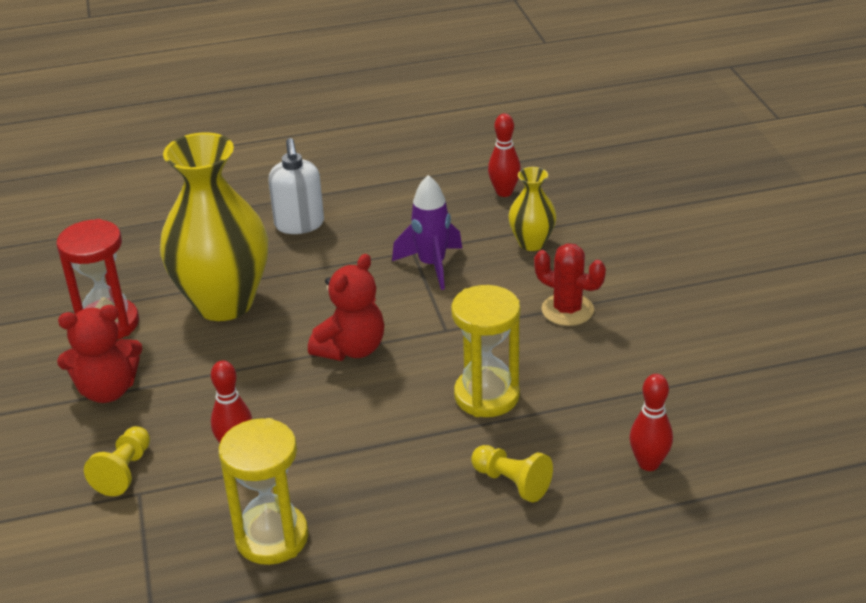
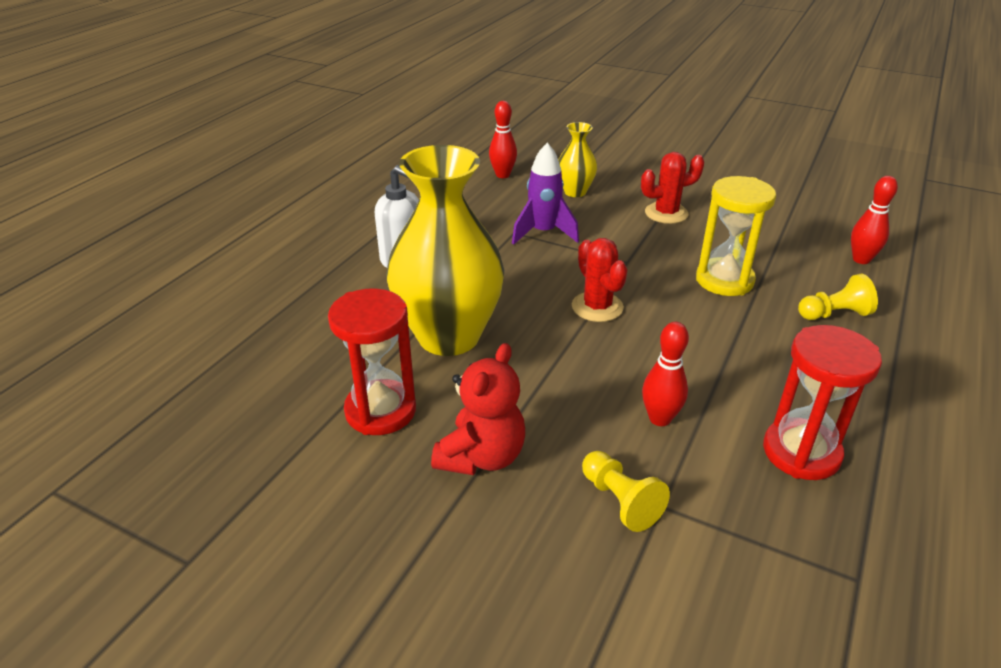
camera: 50 degrees left, 0 degrees up
(272, 537) = (801, 452): yellow hourglass -> red hourglass
(351, 349) = (597, 307): red teddy bear -> red cactus

